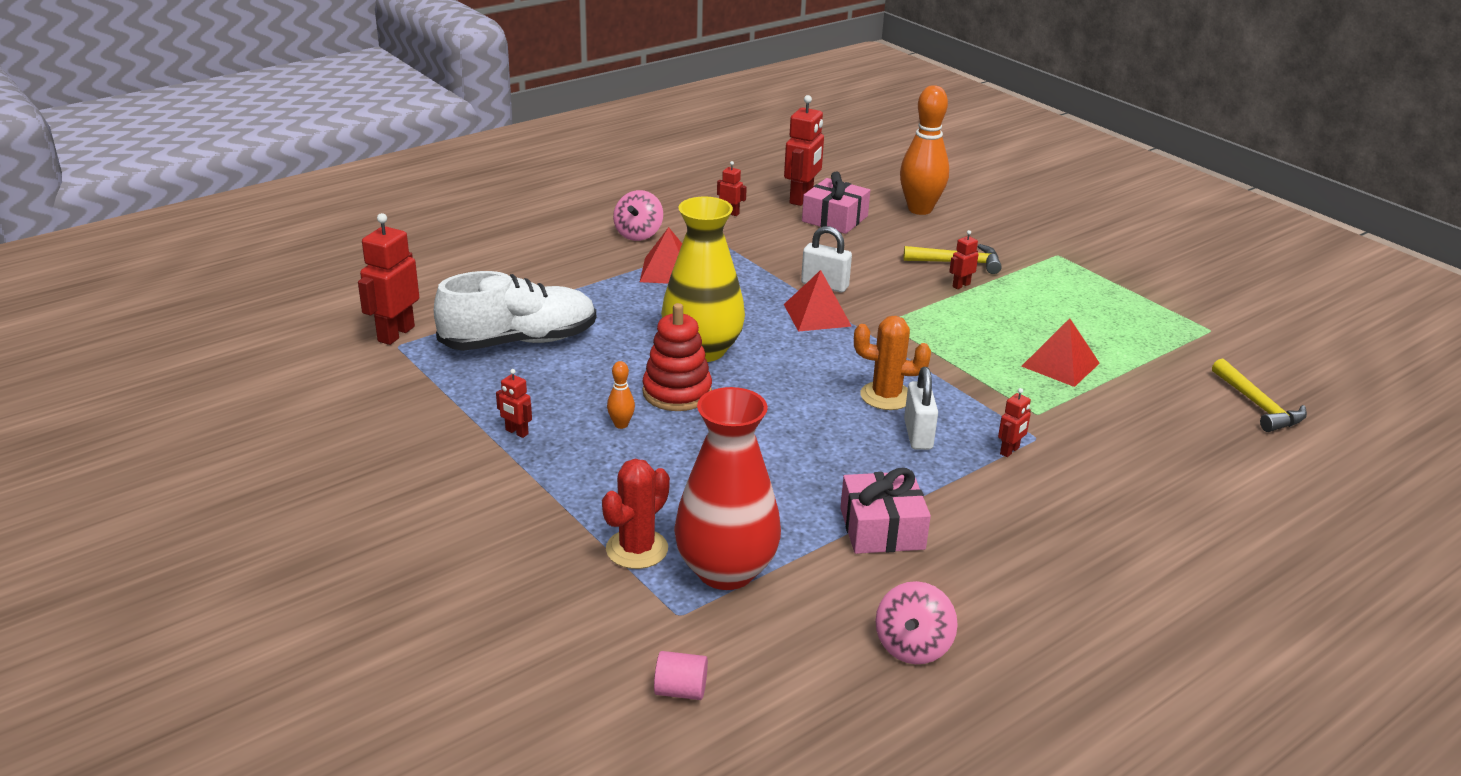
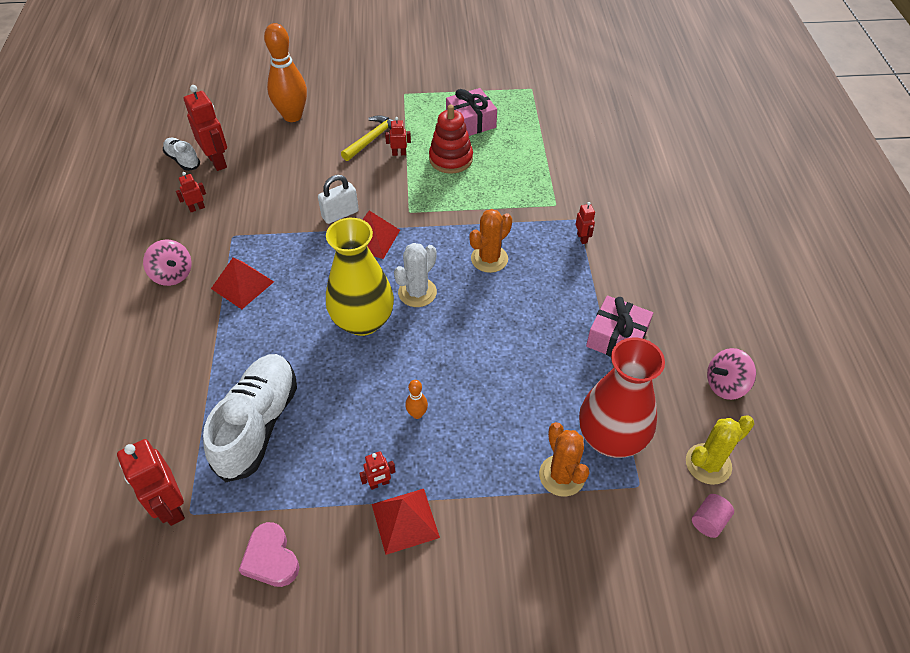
camera: 55 degrees left, 20 degrees up
(385, 403) = (271, 558): none -> pink heart
(637, 549) = (562, 475): red cactus -> orange cactus
(677, 392) = (403, 362): red stacking toy -> red stacking toy (451, 159)
(767, 666) = (708, 464): none -> yellow cactus
(778, 368) = (417, 292): none -> white cactus
(779, 183) = (183, 160): none -> white shoe
(834, 219) = (262, 161): pink gift -> pink gift (471, 122)
(912, 646) = (725, 385): pink spinning top -> pink spinning top turned 105 degrees clockwise
(918, 435) = (539, 268): white padlock -> none
(961, 285) = (399, 153): red robot -> red robot turned 90 degrees clockwise
(1060, 364) = (516, 165): red pyramid -> red pyramid (405, 520)
(1258, 405) = (610, 119): yellow hammer -> none

